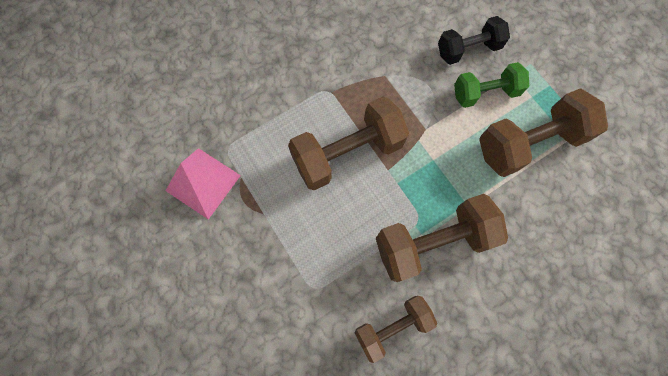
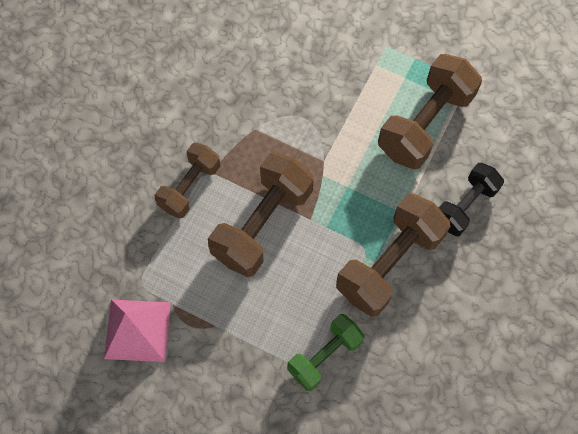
camera: 30 degrees left, 5 degrees down
(392, 326) = (396, 359): brown dumbbell -> brown dumbbell (190, 187)
(468, 49) = (320, 61): black dumbbell -> black dumbbell (465, 205)
(485, 93) = (359, 96): green dumbbell -> green dumbbell (324, 356)

